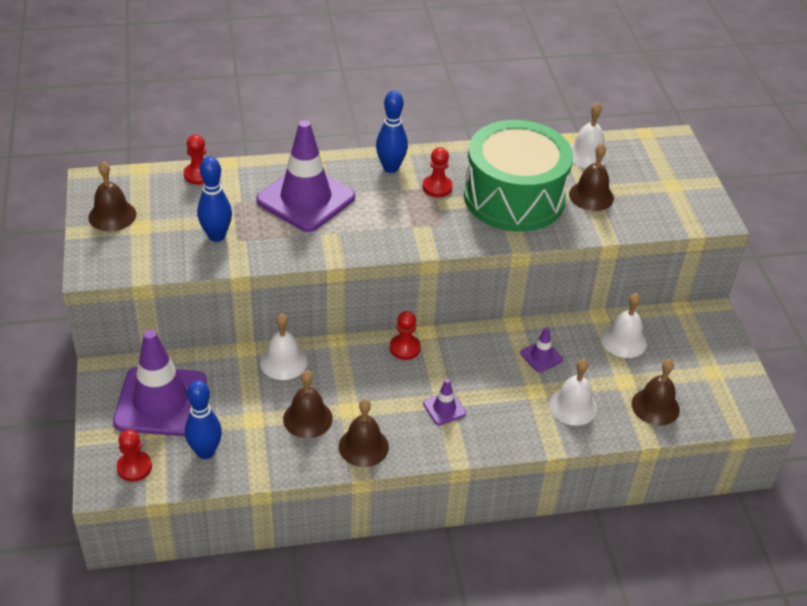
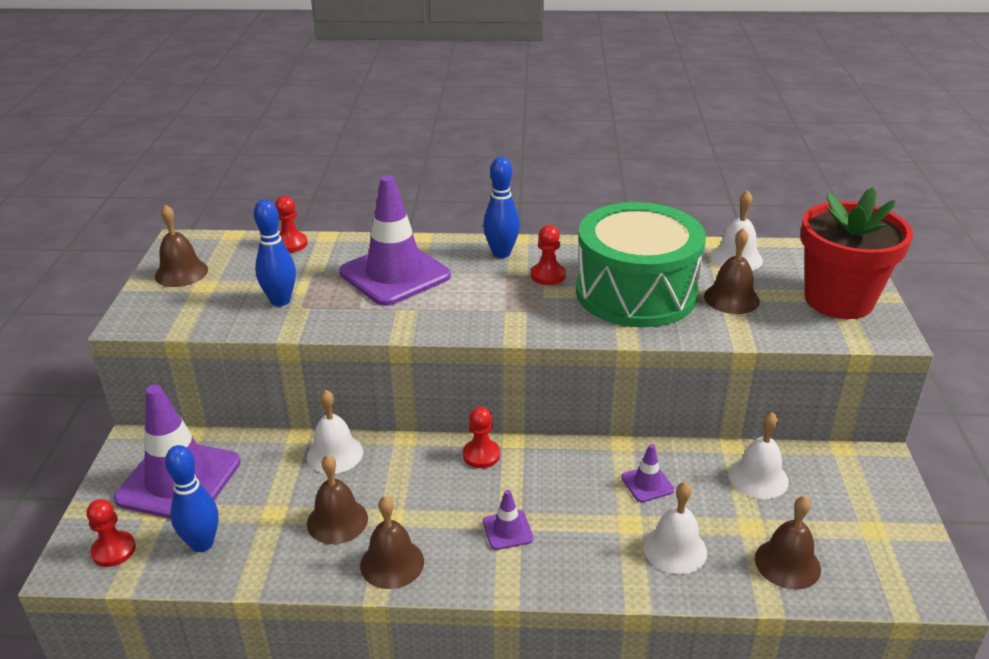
camera: 15 degrees right, 10 degrees down
(674, 189) = (838, 300): none -> red flower pot

